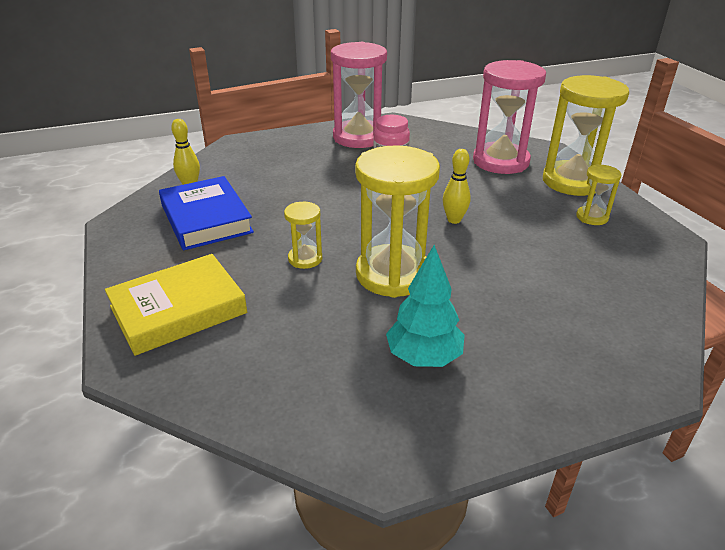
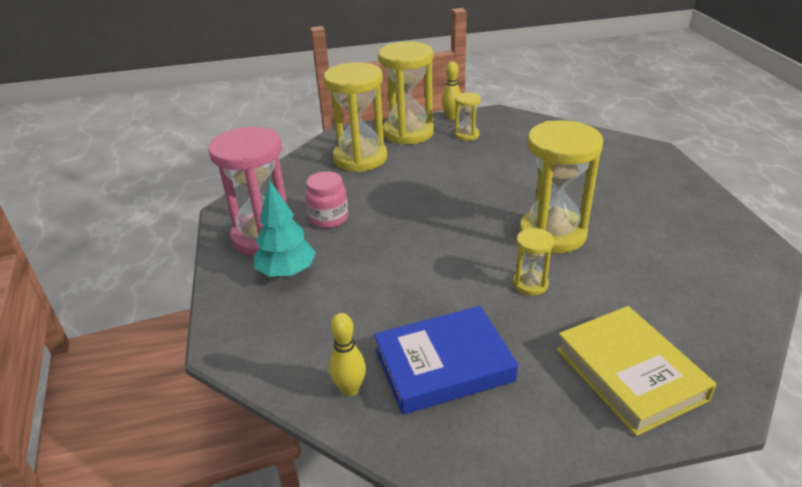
camera: 80 degrees left, 0 degrees up
(424, 357) = (657, 228): turquoise tree -> turquoise tree (287, 272)
(454, 220) = (464, 194): yellow bowling pin -> yellow bowling pin (451, 117)
(500, 161) = (360, 158): pink hourglass -> yellow hourglass

